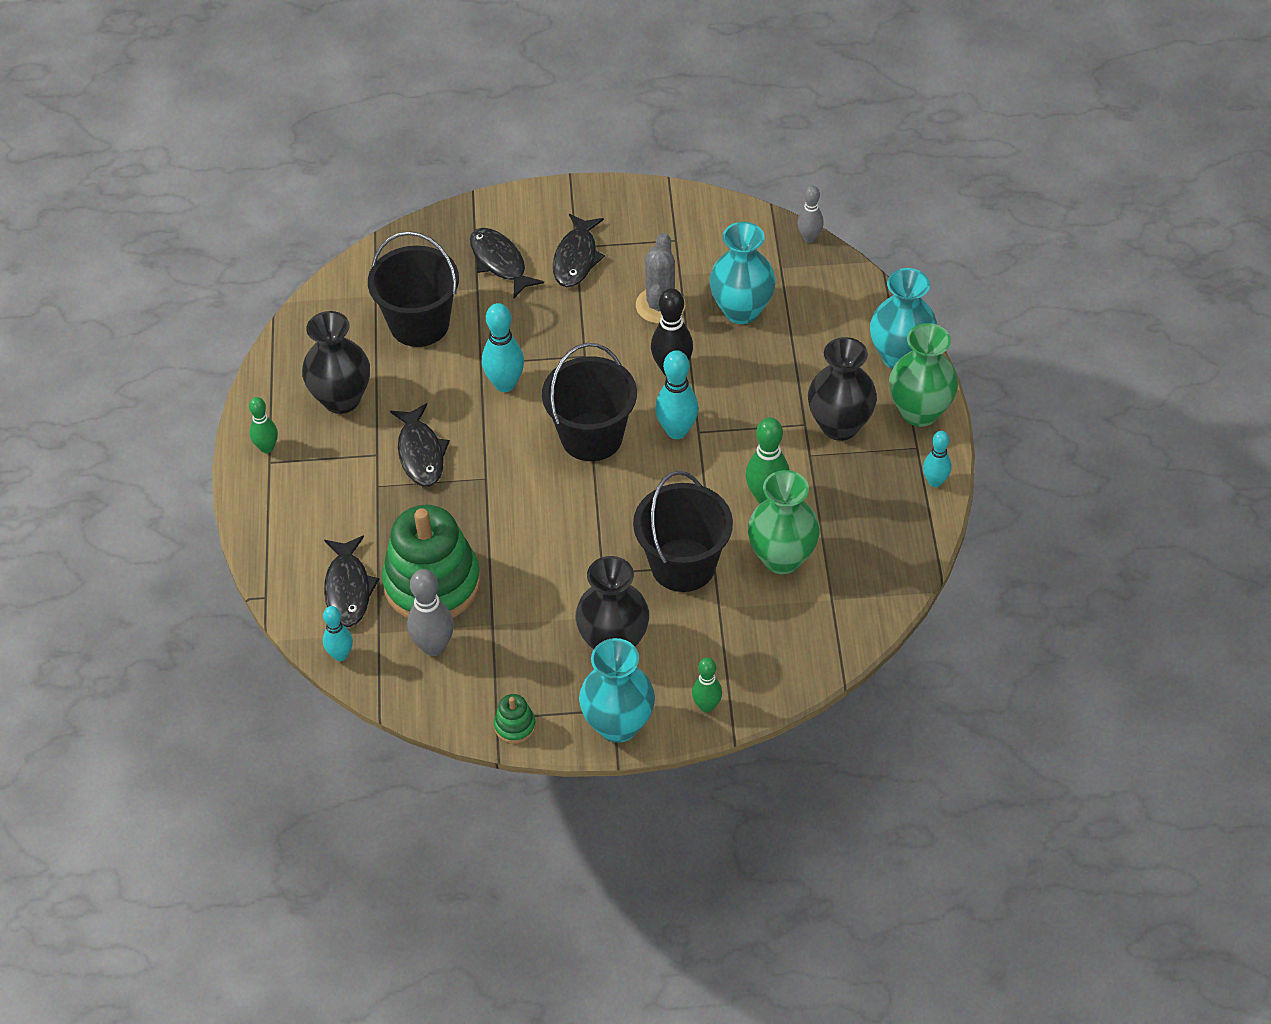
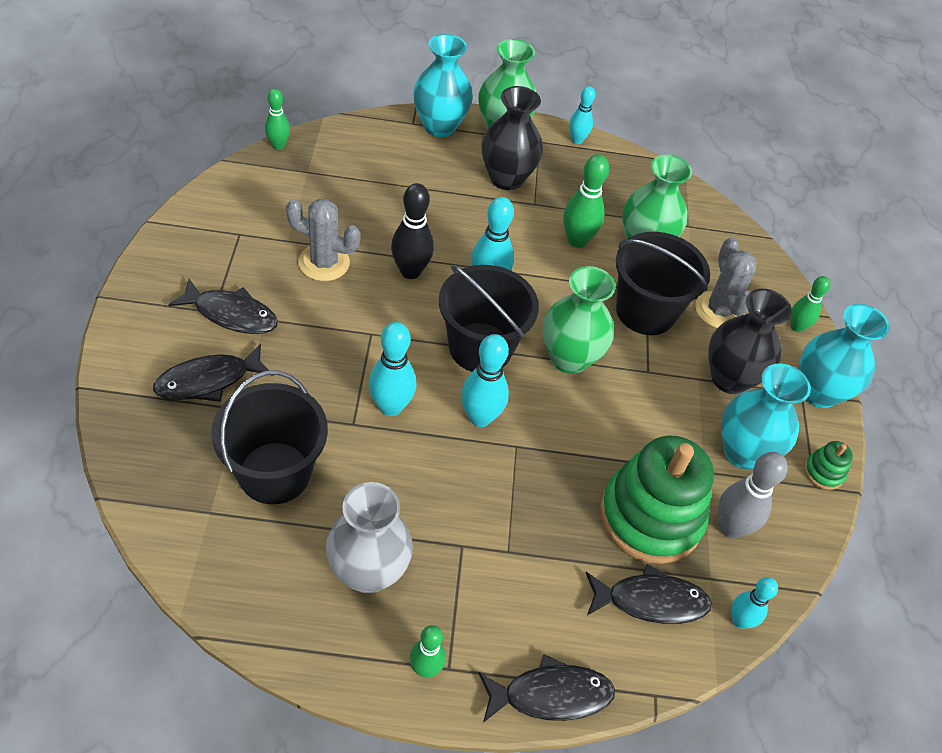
camera: 90 degrees left, 0 degrees up
(341, 399) = (368, 572): black vase -> grey vase
(421, 453) = (470, 500): black fish -> black fish (551, 695)
(510, 448) = (480, 417): none -> turquoise bowling pin
(599, 506) = (569, 358): none -> green vase
(707, 632) = (719, 310): none -> grey cactus
(741, 310) = (351, 208): turquoise vase -> turquoise vase (743, 452)
(809, 238) = (278, 145): grey bowling pin -> green bowling pin

